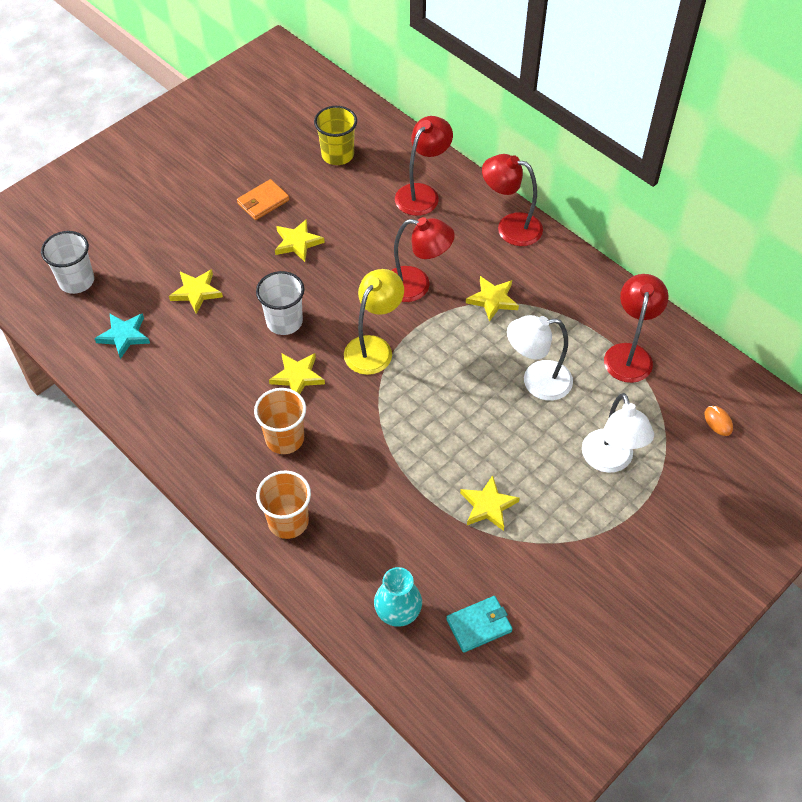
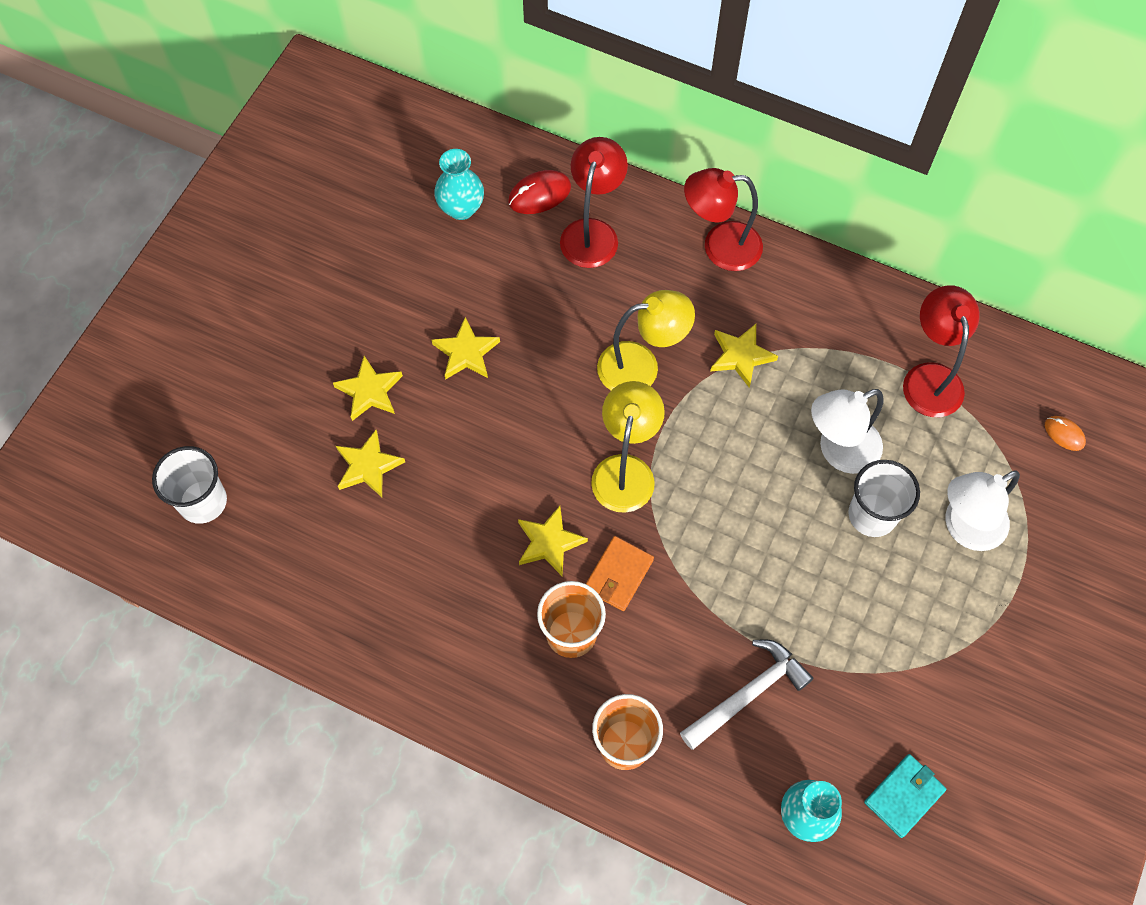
camera: 20 degrees left, 10 degrees up
(124, 336) = (303, 560): turquoise star -> none
(263, 202) = (395, 307): orange wallet -> orange wallet (618, 575)
(284, 321) = (499, 471): white cup -> white cup (872, 515)
(337, 155) = (461, 208): yellow cup -> turquoise vase
(394, 518) = (748, 694): none -> white hammer
(396, 161) = (539, 194): none -> red mouse
(417, 286) = (641, 366): red lamp -> yellow lamp
(488, 505) = (850, 637): yellow star -> yellow star (369, 391)
(610, 461) = (964, 528): white lamp -> white lamp turned 90 degrees clockwise

